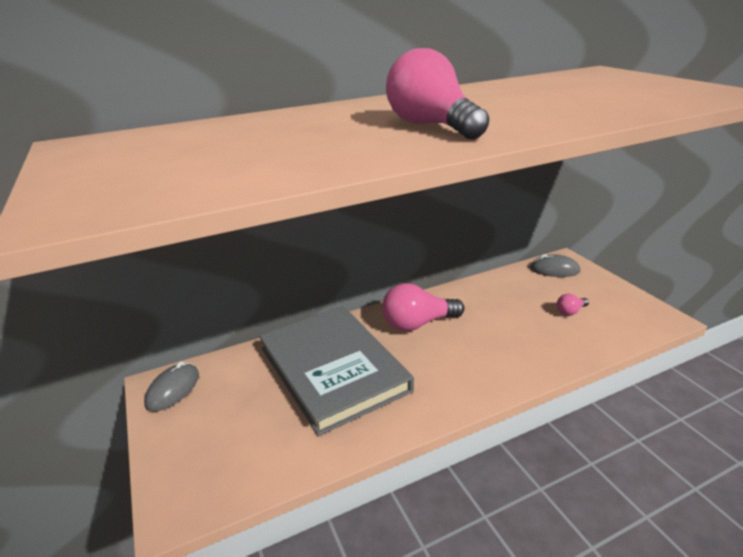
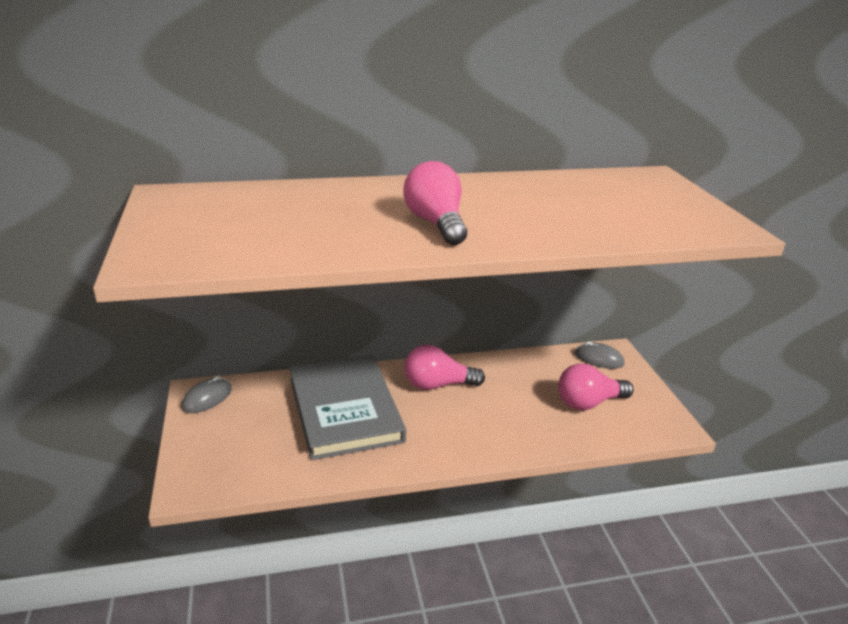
camera: 10 degrees right, 0 degrees up
(570, 311) = (588, 403): pink light bulb -> pink light bulb, size x2.10

